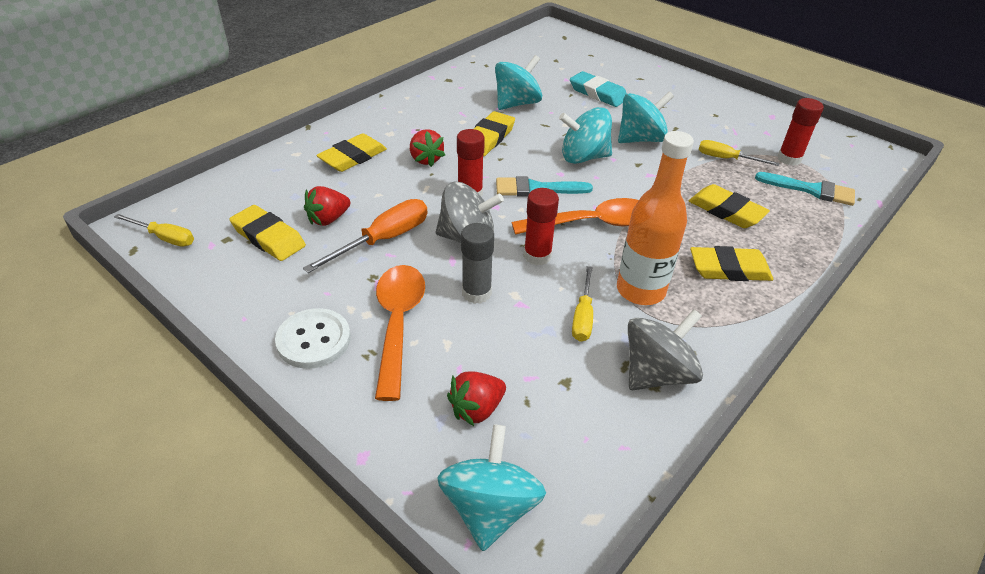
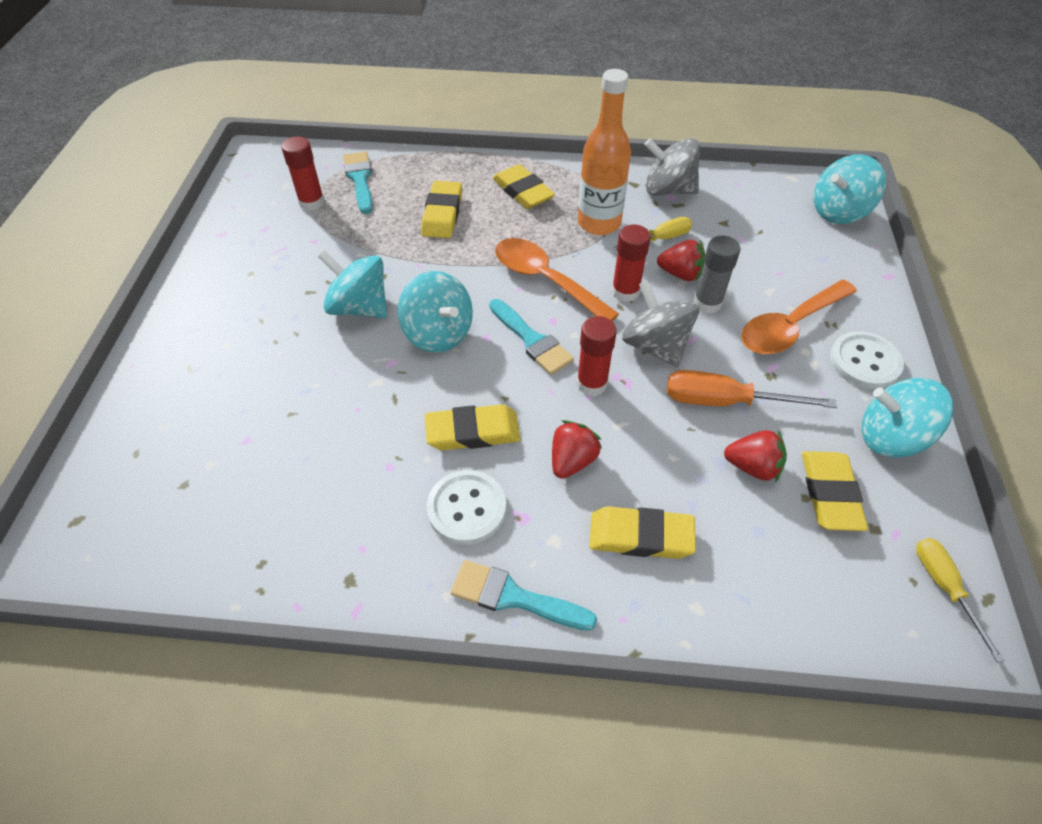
camera: 125 degrees left, 10 degrees up
(380, 111) = (513, 597): none -> turquoise brush
(443, 118) = (466, 508): none -> white button
(476, 409) = (795, 248): red strawberry -> red strawberry (680, 274)
(517, 103) = (362, 453): turquoise spinning top -> turquoise spinning top (890, 438)
(598, 93) = (269, 388): turquoise eraser -> none
(726, 159) = (348, 238): yellow screwdriver -> none

